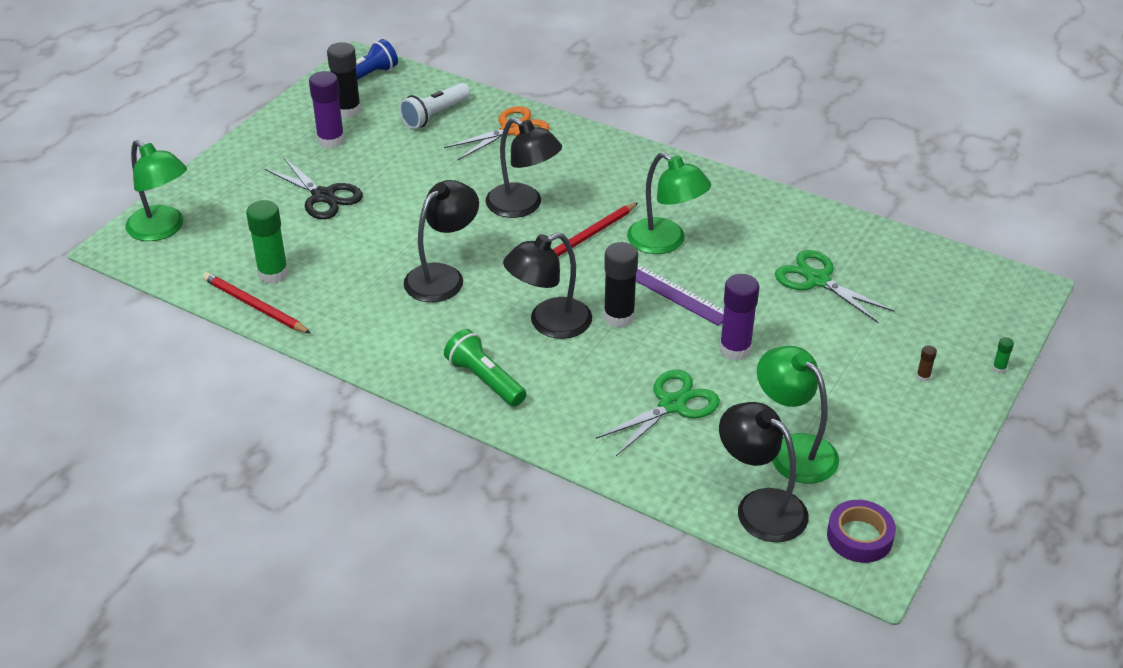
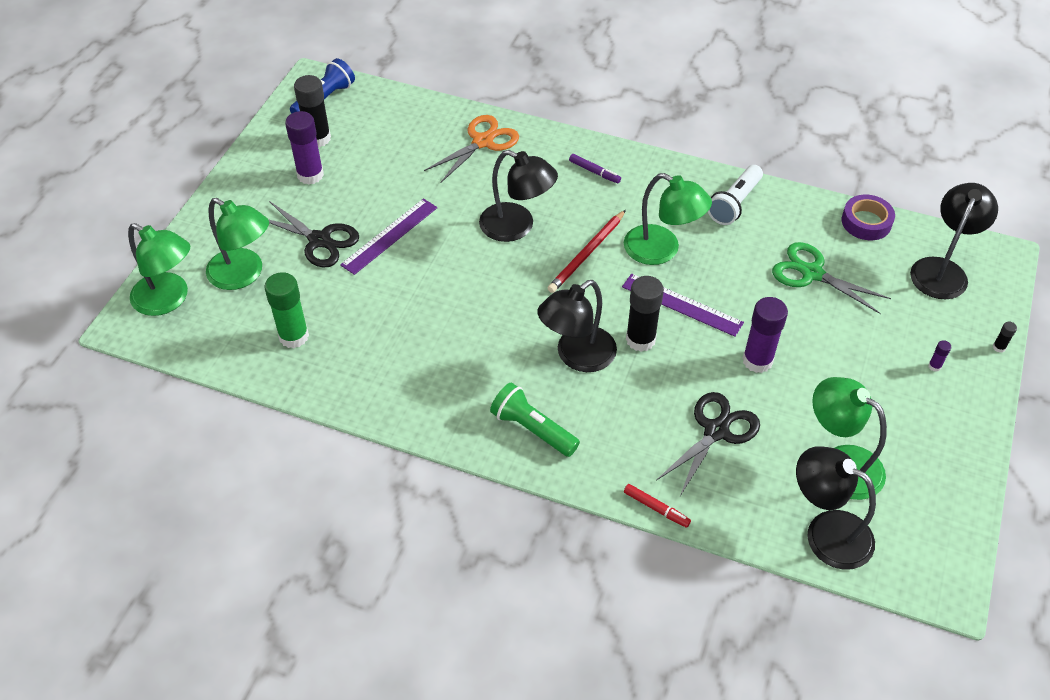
camera: 10 degrees left, 10 degrees up
(241, 217) = (244, 275): none -> green lamp
(254, 306) = (285, 376): red pencil -> none
(393, 200) = (389, 236): none -> purple ruler
(435, 115) = (404, 134): white flashlight -> white flashlight (734, 204)
(443, 276) = (461, 317): black lamp -> black lamp (942, 270)
(589, 463) = (656, 508): none -> red marker
(617, 167) = (594, 172): none -> purple marker
(672, 405) = (716, 431): green scissors -> black scissors
(859, 537) = (924, 550): purple tape -> purple tape (866, 222)
(923, 377) = (934, 366): brown glue stick -> purple glue stick
(999, 368) = (999, 347): green glue stick -> black glue stick

